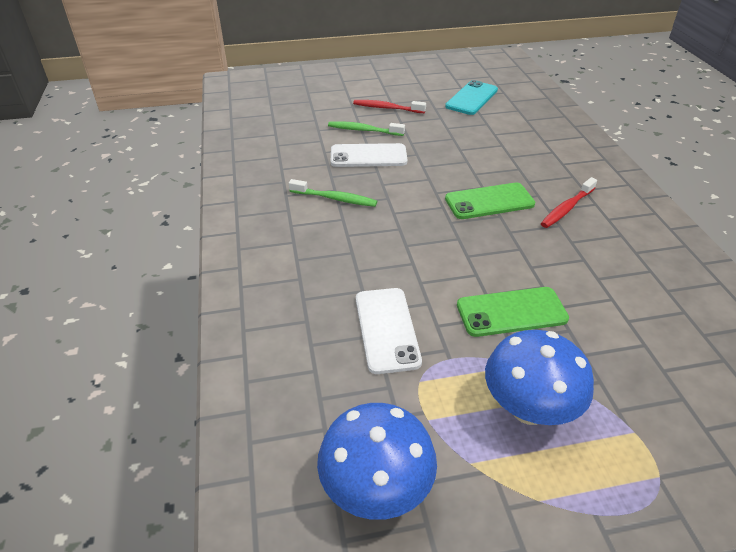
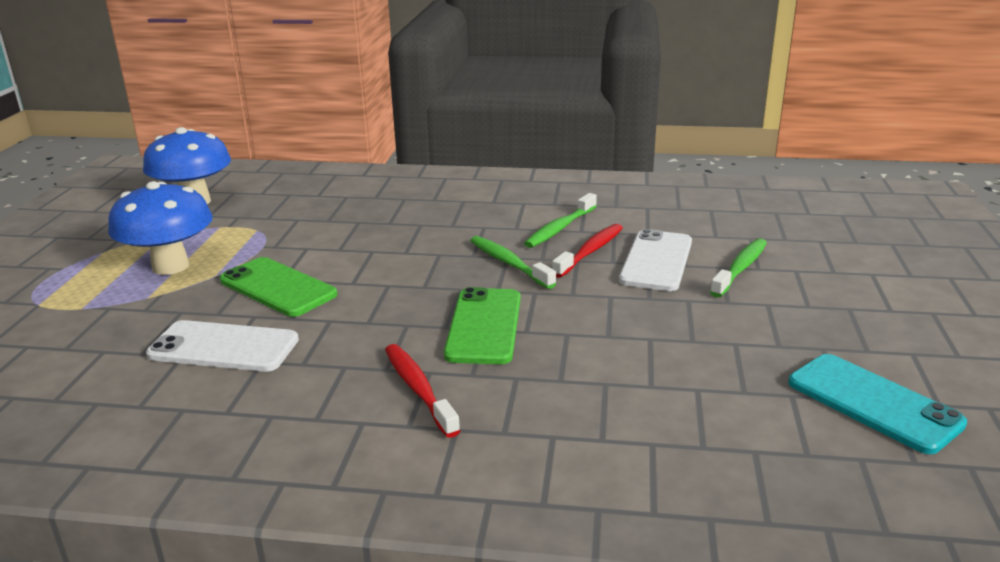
camera: 110 degrees right, 15 degrees down
(386, 329) = (327, 225): white phone -> white phone (223, 347)
(387, 108) = (824, 299): red toothbrush -> red toothbrush (590, 251)
(403, 209) = (509, 263): none -> green toothbrush
(511, 312) = (278, 287): green phone -> green phone turned 60 degrees counterclockwise

